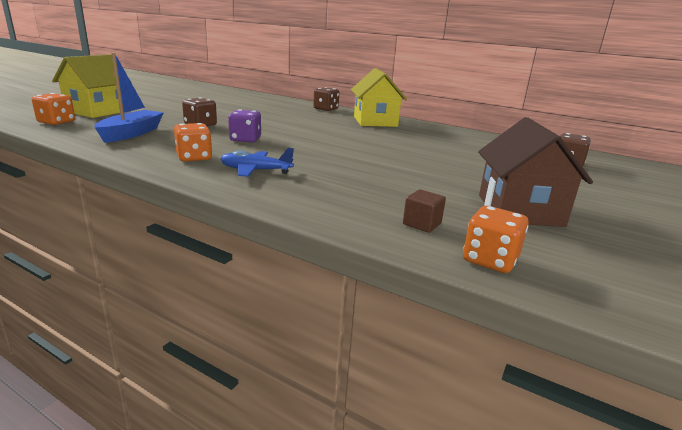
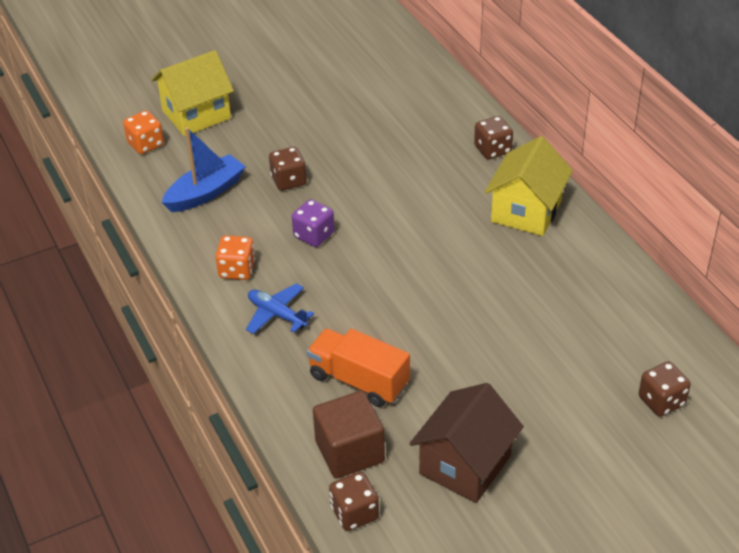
camera: 35 degrees right, 20 degrees up
(370, 188) = (359, 380): none -> orange truck
(422, 224) = (349, 451): brown cube -> brown cube, size x2.02
(490, 260) = (354, 513): orange dice -> brown dice

